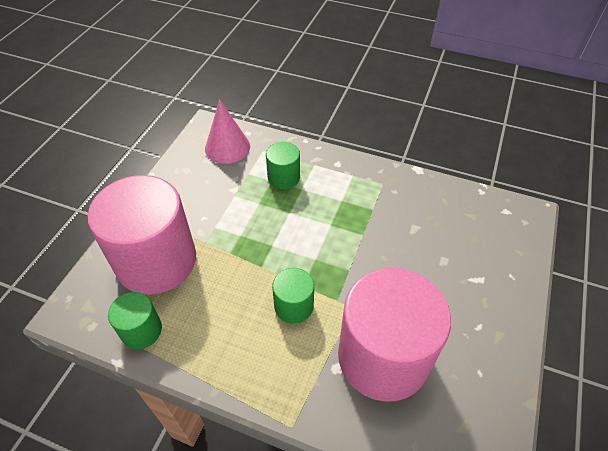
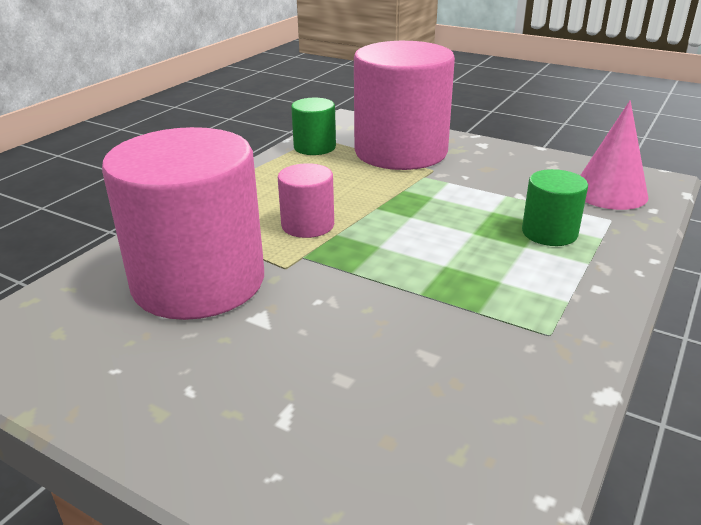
camera: 100 degrees right, 20 degrees down
(294, 306) = (308, 225): green cylinder -> pink cylinder

